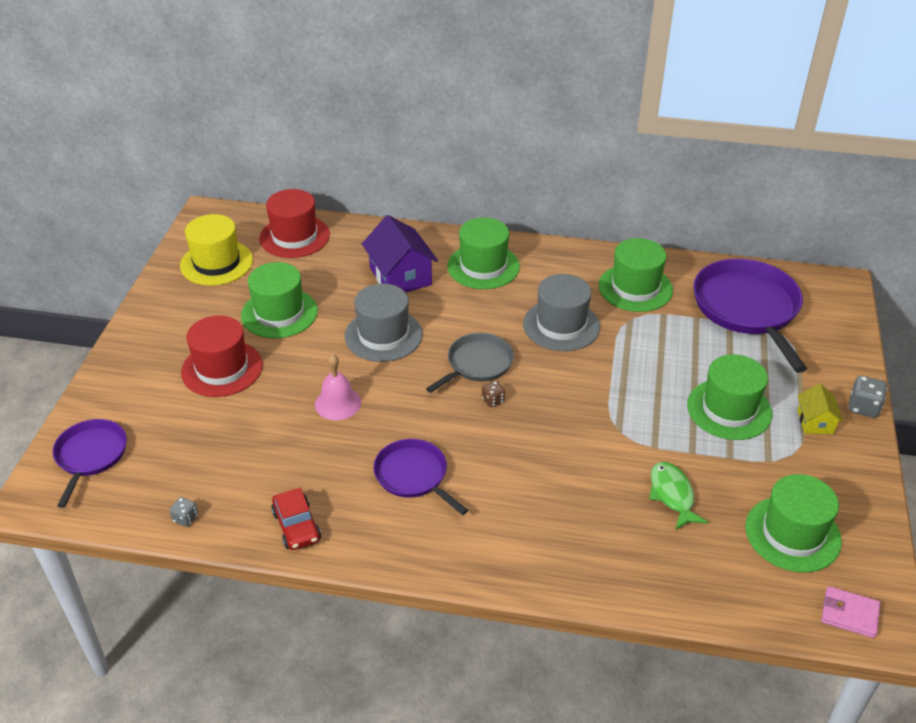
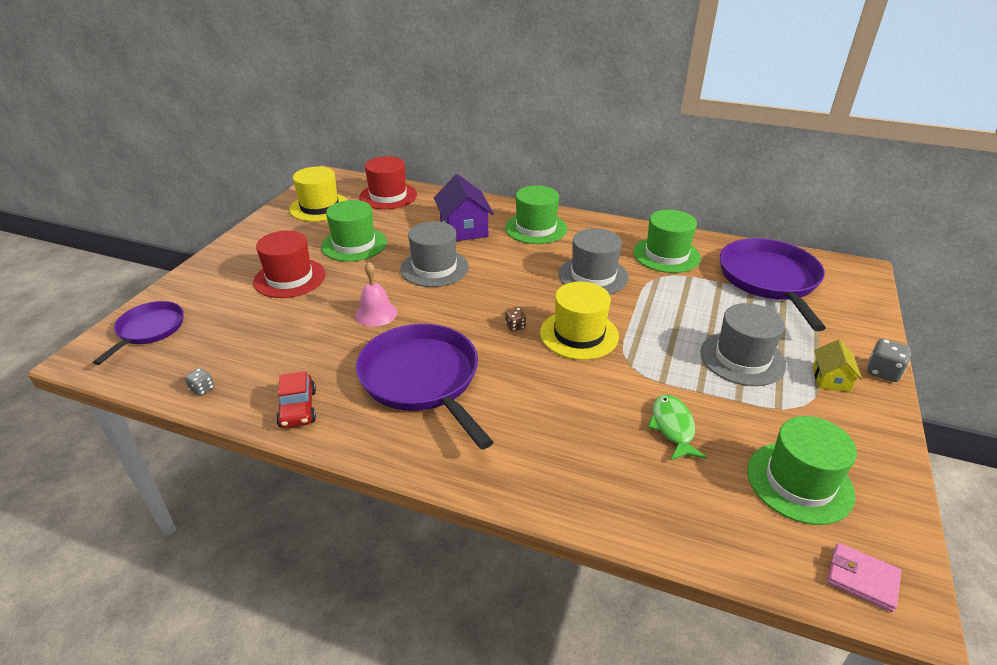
camera: 10 degrees right, 5 degrees down
(413, 476) = (422, 379): purple pan -> purple pan, size x1.72
(477, 364) = (509, 297): grey pan -> none
(561, 402) = (579, 334): none -> yellow hat
(729, 409) = (742, 358): green hat -> grey hat

